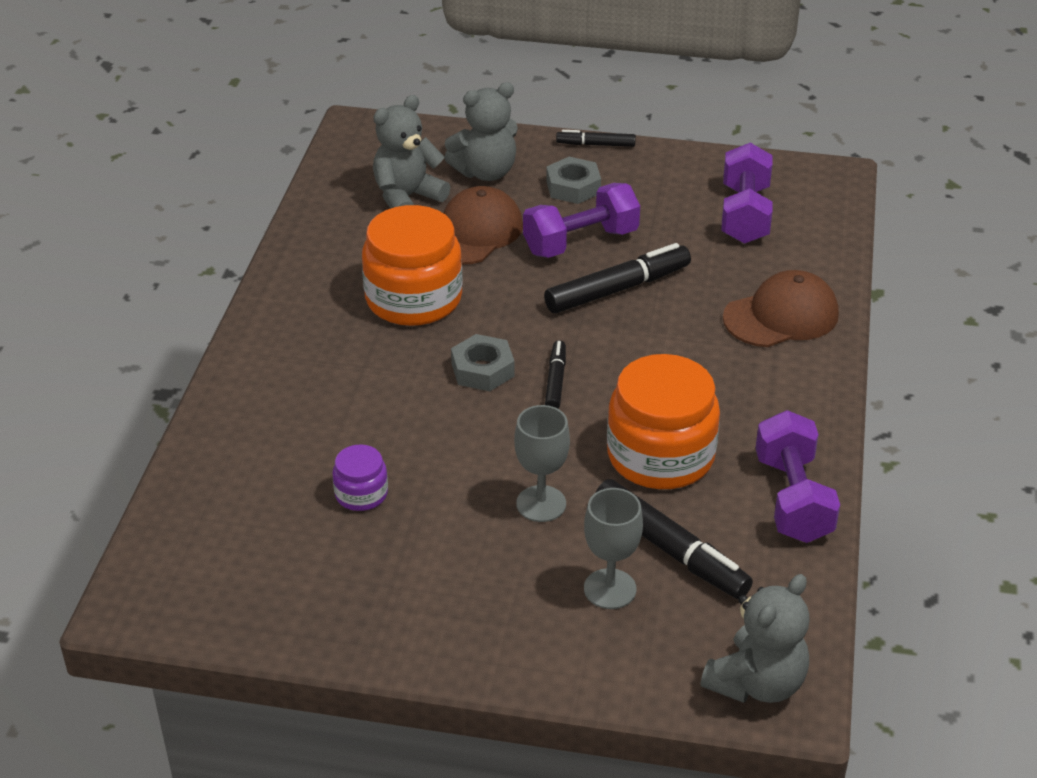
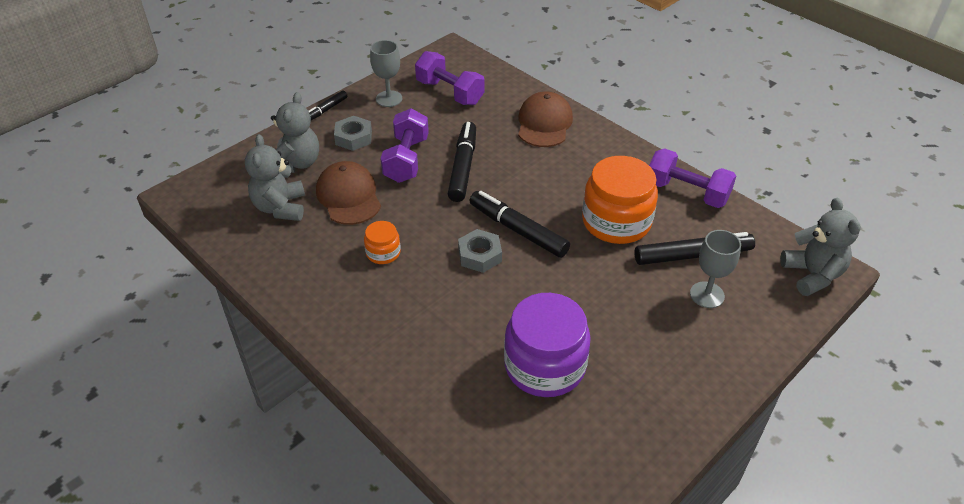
camera: 55 degrees left, 5 degrees up
(361, 494) = (544, 366): purple jar -> purple jar, size x2.07
(413, 299) = (383, 253): orange jar -> orange jar, size x0.48
(541, 504) = (617, 288): grey goblet -> grey goblet (389, 99)
(555, 381) = (518, 230): black marker -> black marker, size x1.81

